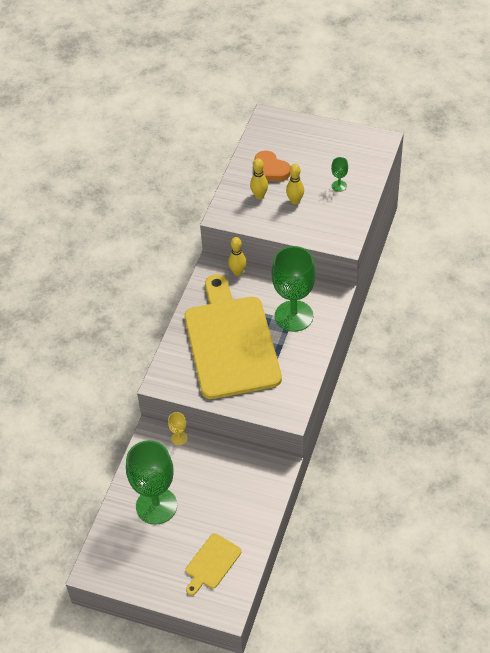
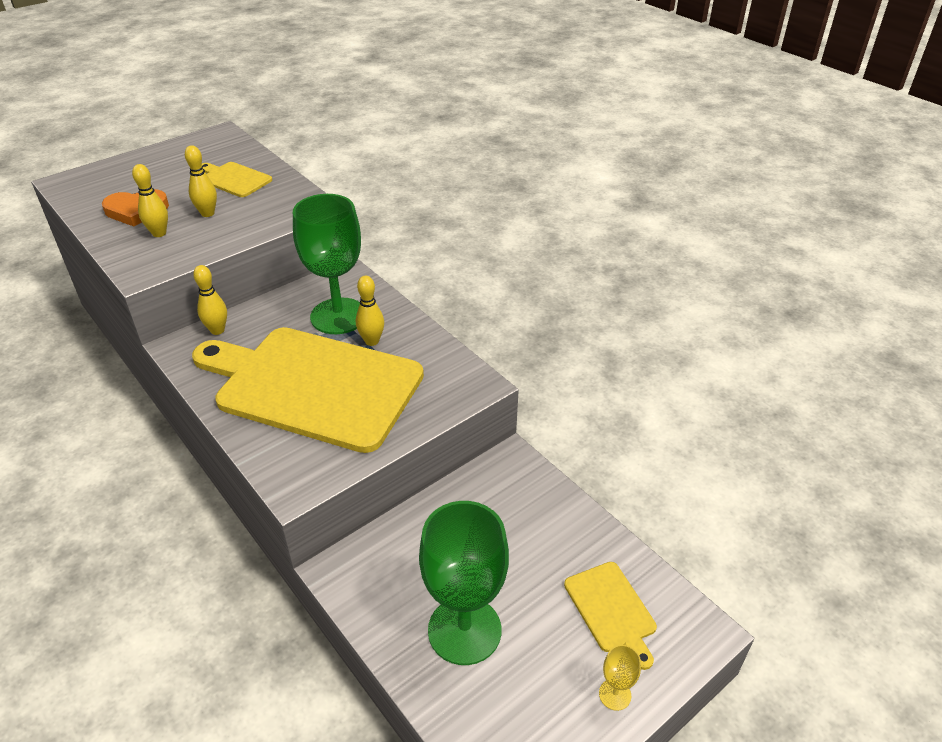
camera: 60 degrees left, 10 degrees down
(179, 438) = (375, 542): yellow goblet -> yellow goblet (615, 694)
(285, 345) = (372, 341): none -> yellow bowling pin
(339, 186) = (234, 179): green goblet -> yellow cutting board

